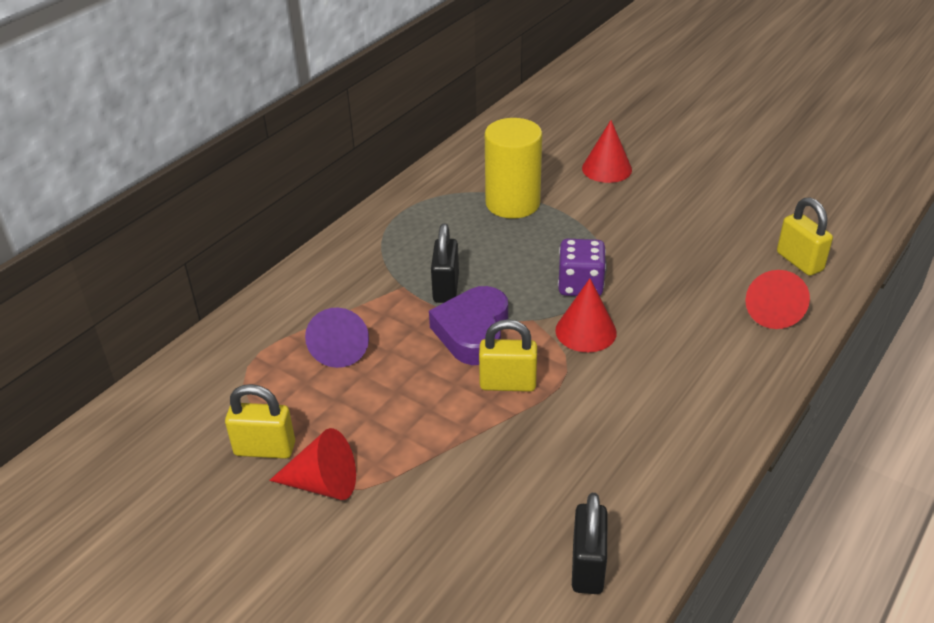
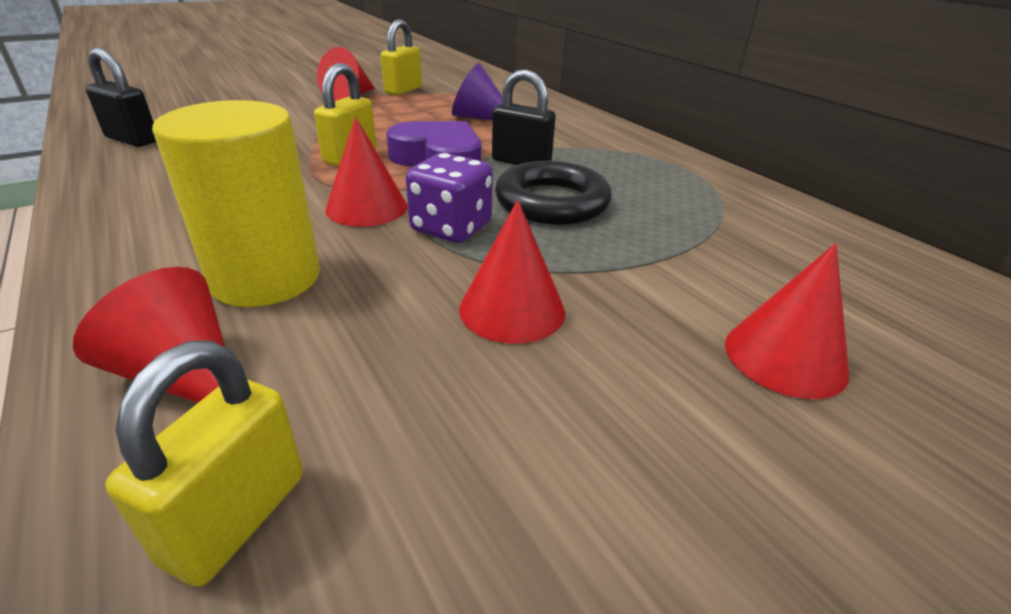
camera: 110 degrees right, 5 degrees down
(509, 256) = (552, 202): none -> black ring
(512, 203) = (681, 233): yellow cylinder -> yellow cylinder (266, 278)
(640, 240) = (512, 309): none -> red cone
(799, 261) = (236, 518): yellow padlock -> yellow padlock turned 60 degrees counterclockwise

